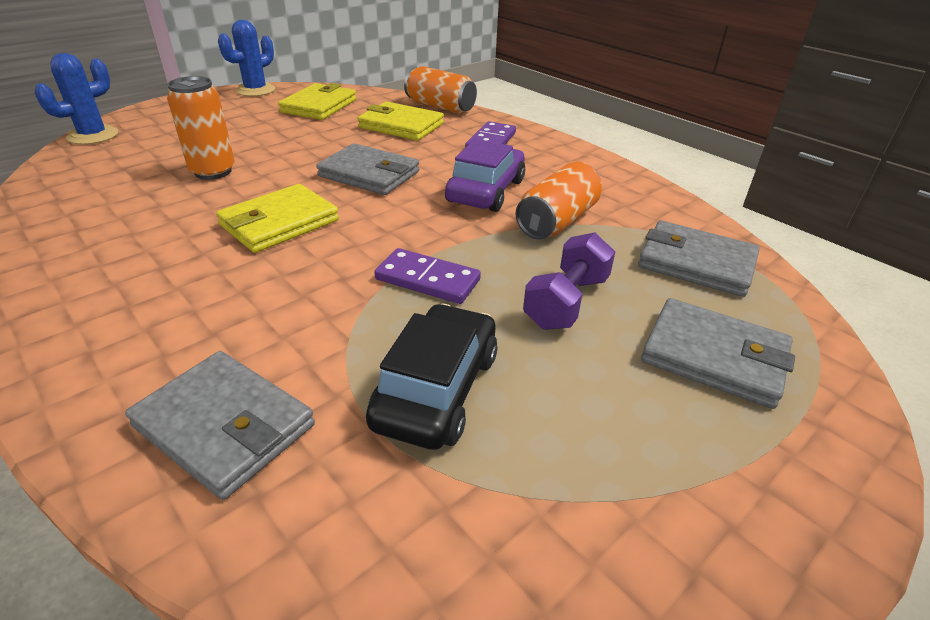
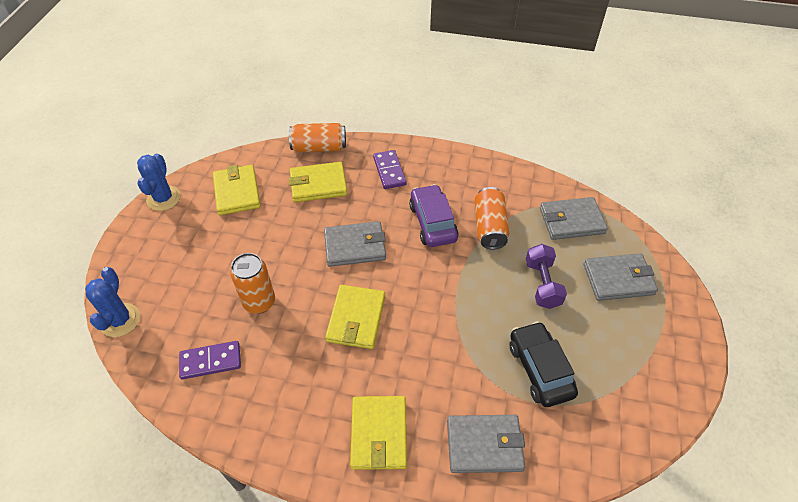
camera: 35 degrees left, 15 degrees up
(129, 328) = (378, 434): none -> yellow wallet
(427, 279) = (473, 310): purple domino -> purple domino (211, 361)

